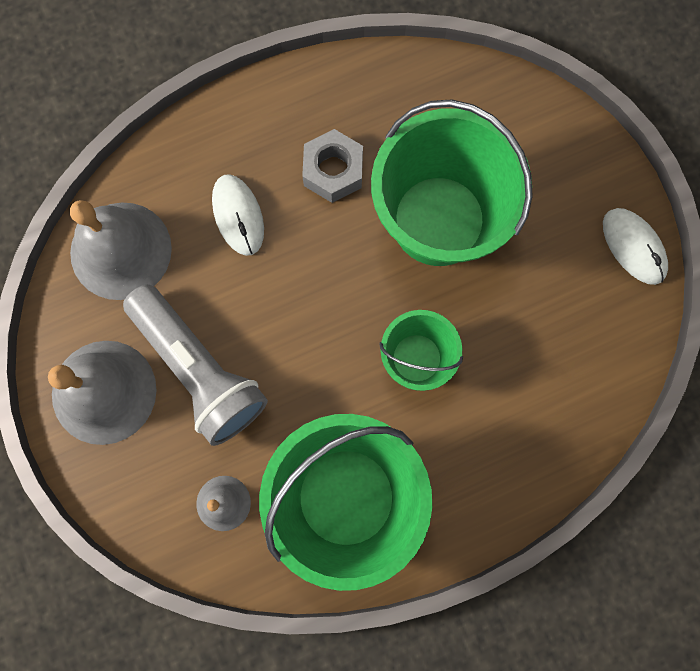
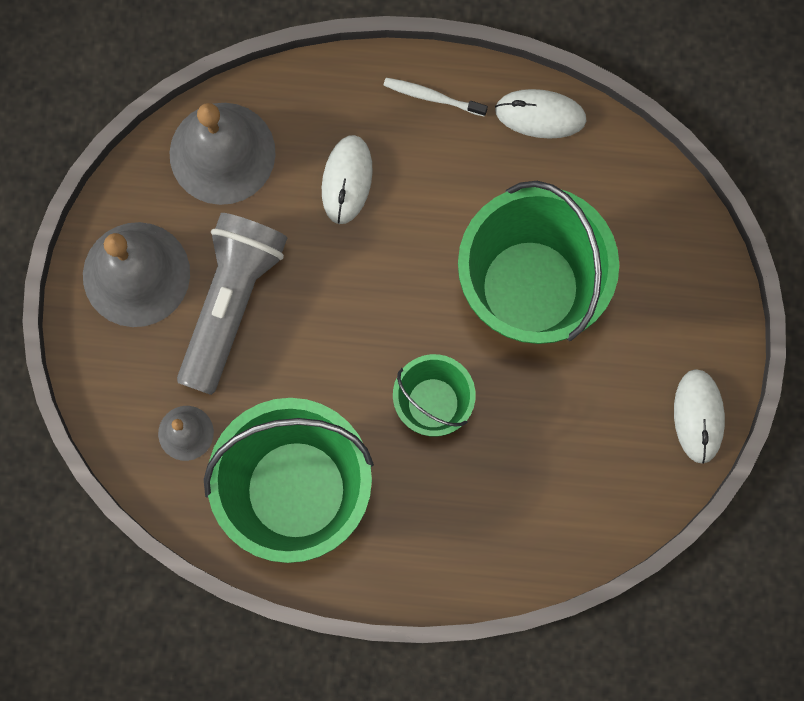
camera: 30 degrees right, 0 degrees up
(199, 370) = (231, 303): grey flashlight -> grey flashlight turned 150 degrees counterclockwise
(269, 111) = (432, 97): none -> white toothbrush
(333, 171) = (459, 187): grey nut -> none
(364, 79) = (540, 115): none -> white mouse

